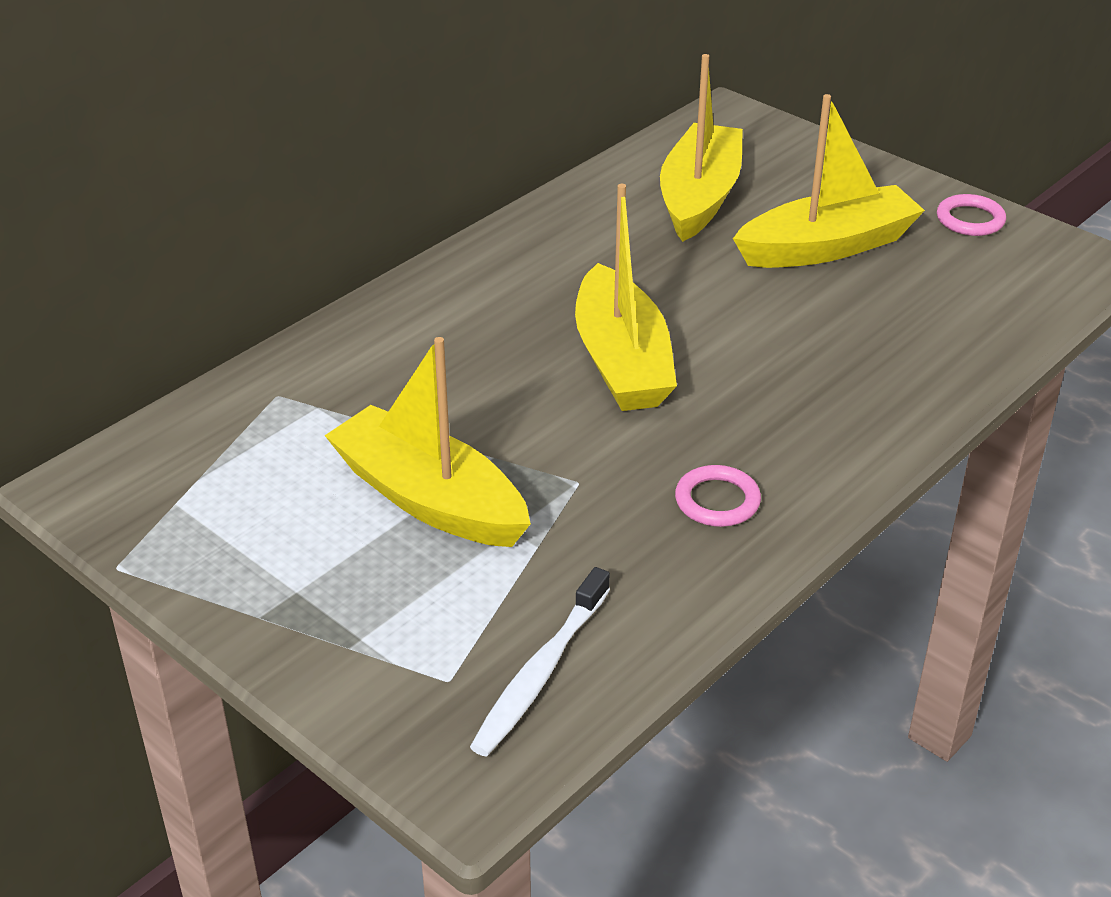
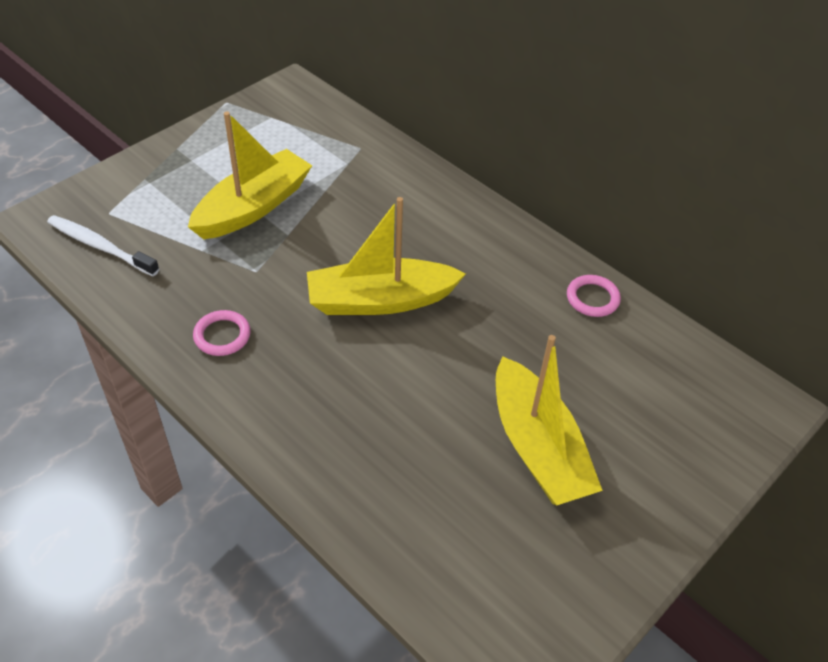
camera: 90 degrees right, 10 degrees up
(699, 197) = (611, 367): yellow boat -> none
(970, 220) = (595, 576): pink ring -> pink ring (592, 298)

